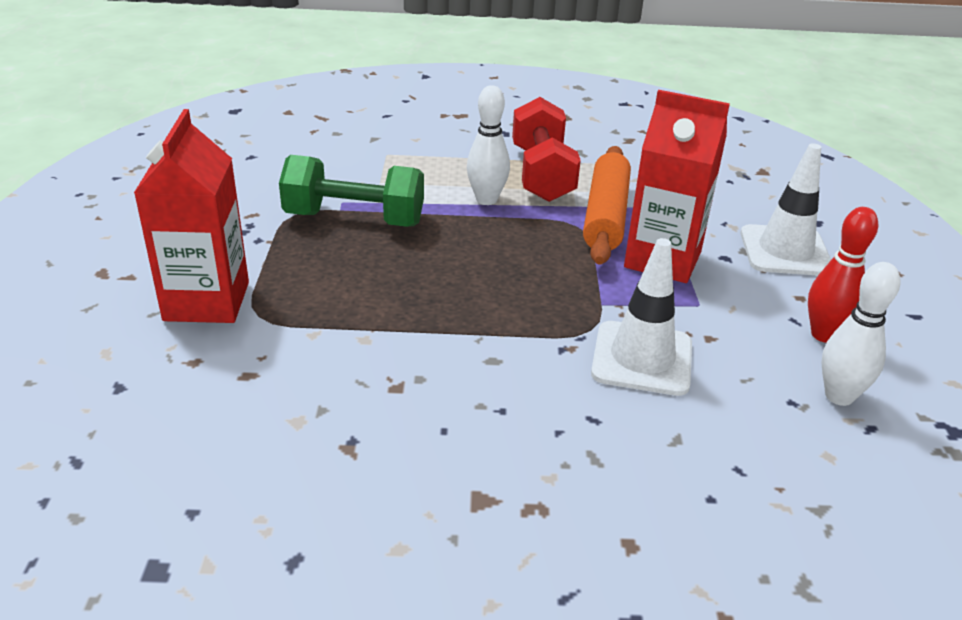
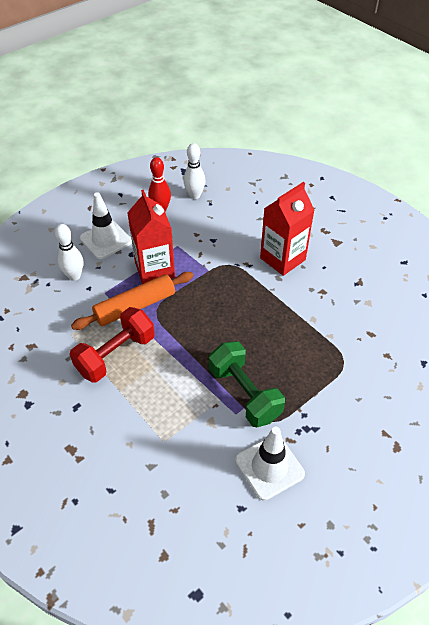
camera: 130 degrees left, 15 degrees up
(207, 301) = (360, 386): red carton -> red carton (282, 259)
(486, 200) = (167, 358): white bowling pin -> white bowling pin (74, 276)
(642, 358) = (230, 243): white traffic cone -> white traffic cone (269, 467)

